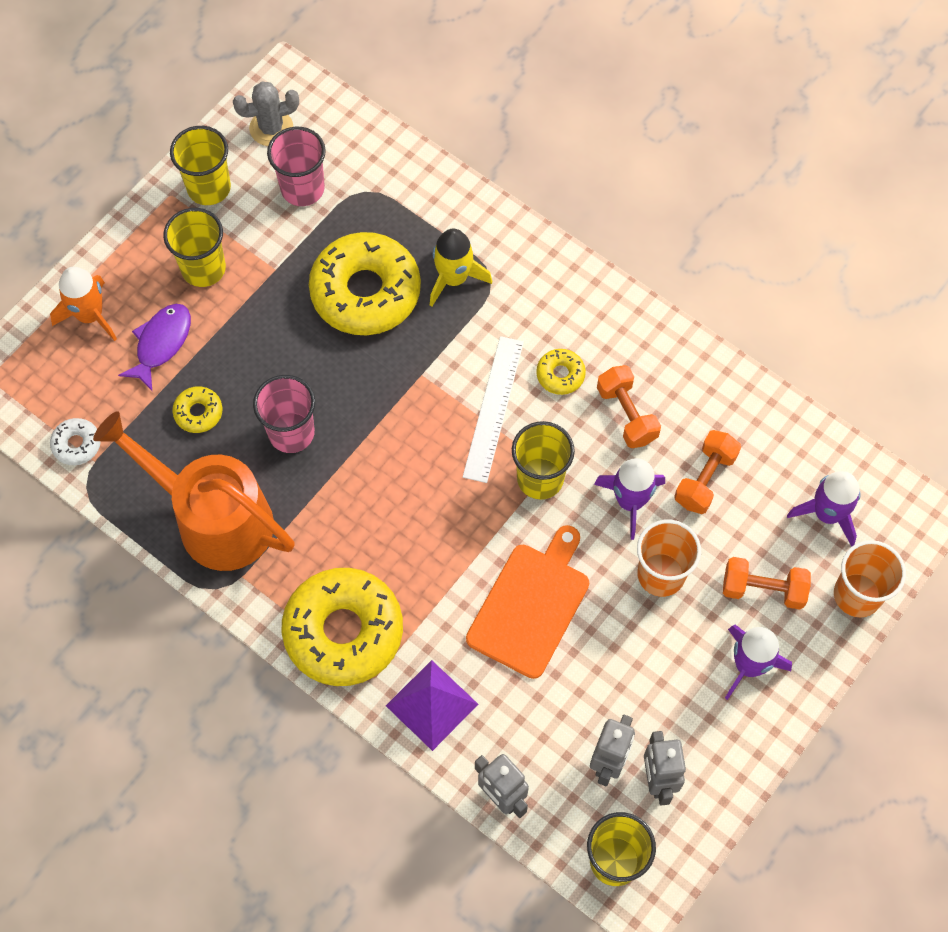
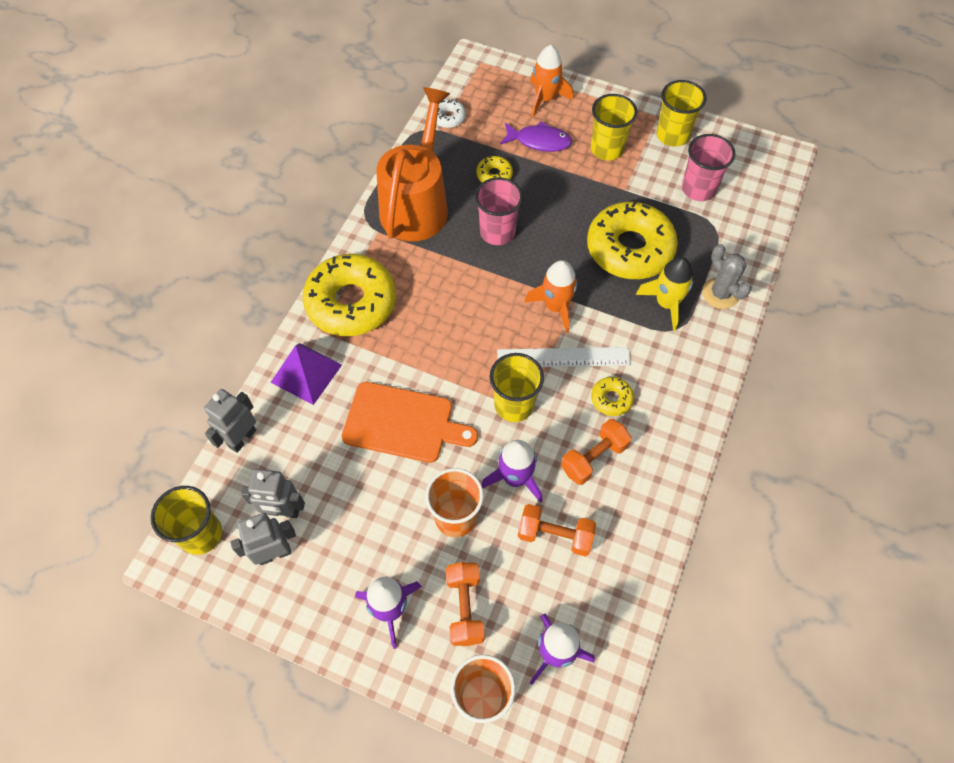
camera: 75 degrees right, 5 degrees down
(271, 128) = (739, 158): grey cactus -> grey cactus (720, 293)
(422, 397) = (555, 307): none -> orange rocket

